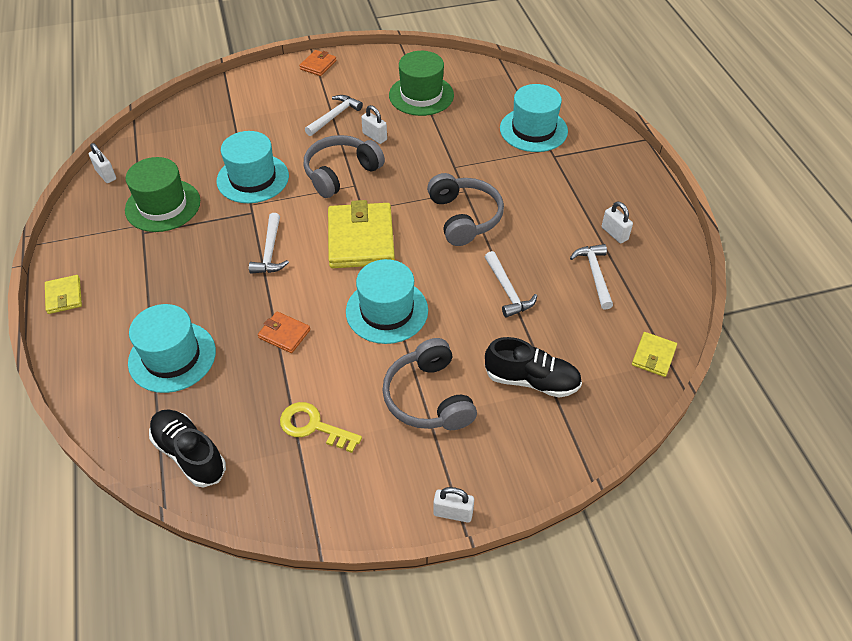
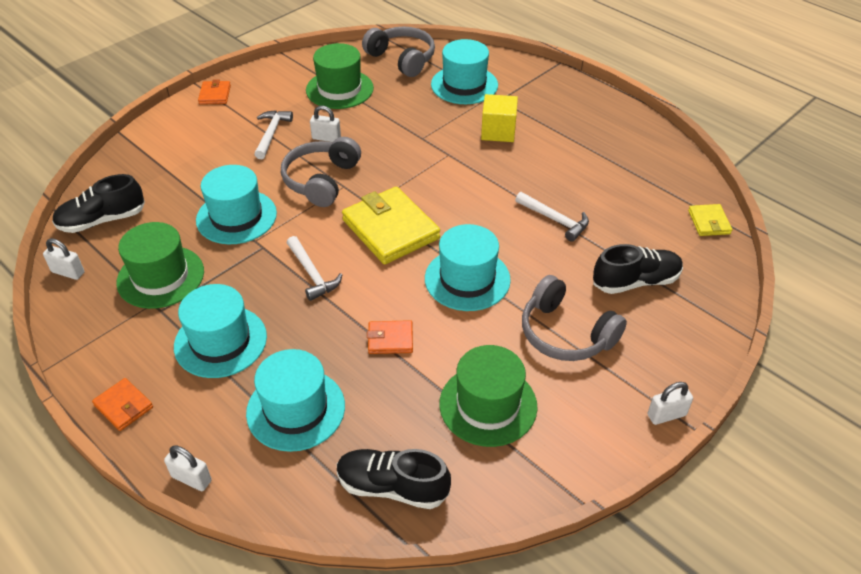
camera: 30 degrees left, 5 degrees down
(64, 296) = (124, 406): yellow wallet -> orange wallet
(158, 142) = (102, 220): none -> black shoe
(163, 277) = (220, 341): none -> turquoise hat
(313, 426) = (488, 405): yellow key -> green hat
(464, 217) = (467, 176): grey headphones -> grey headphones (402, 59)
(527, 186) = (498, 131): none -> yellow cube
(594, 275) = (612, 179): white hammer -> none
(614, 233) = (600, 142): white padlock -> white padlock (191, 479)

